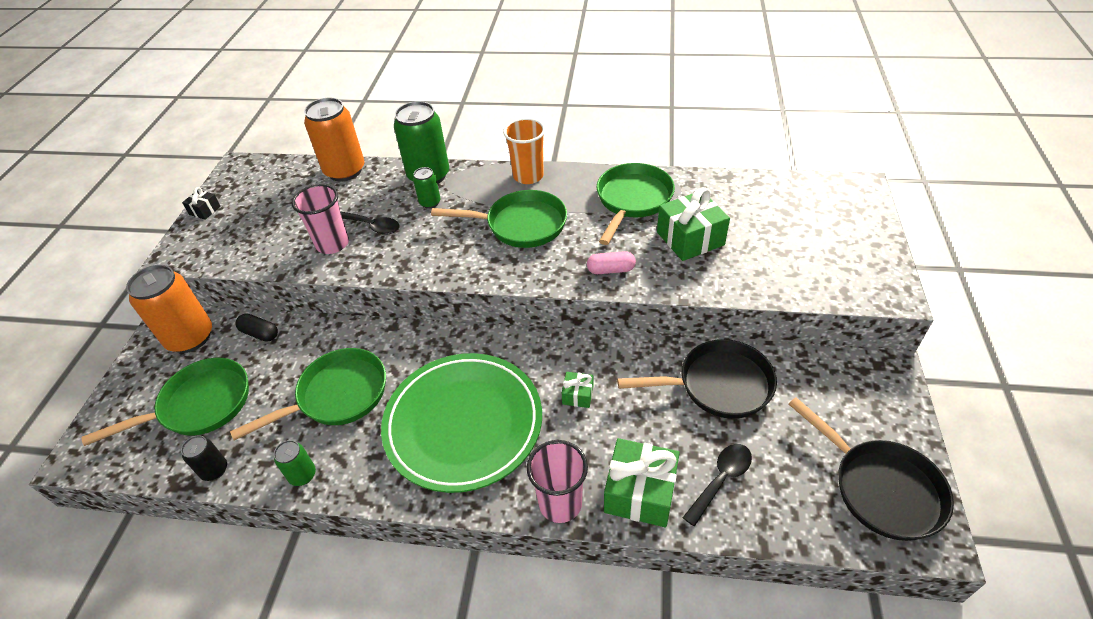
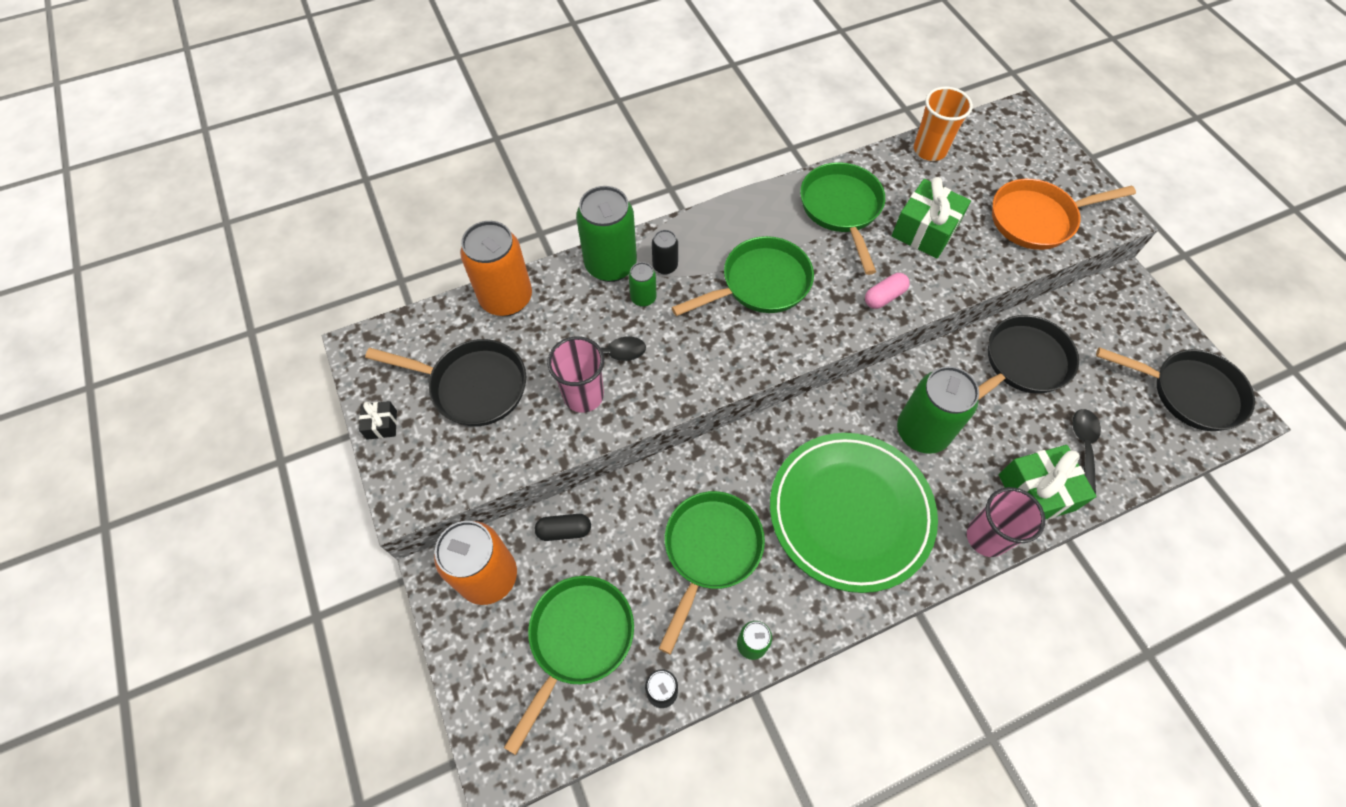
camera: 35 degrees left, 15 degrees up
(275, 211) = (473, 386): none -> black pan
(464, 189) = (665, 266): none -> black can
(528, 176) = (717, 221): orange cup -> orange cup (929, 150)
(578, 395) = (922, 432): green gift -> green can
(806, 267) = (1037, 219): none -> orange pan

